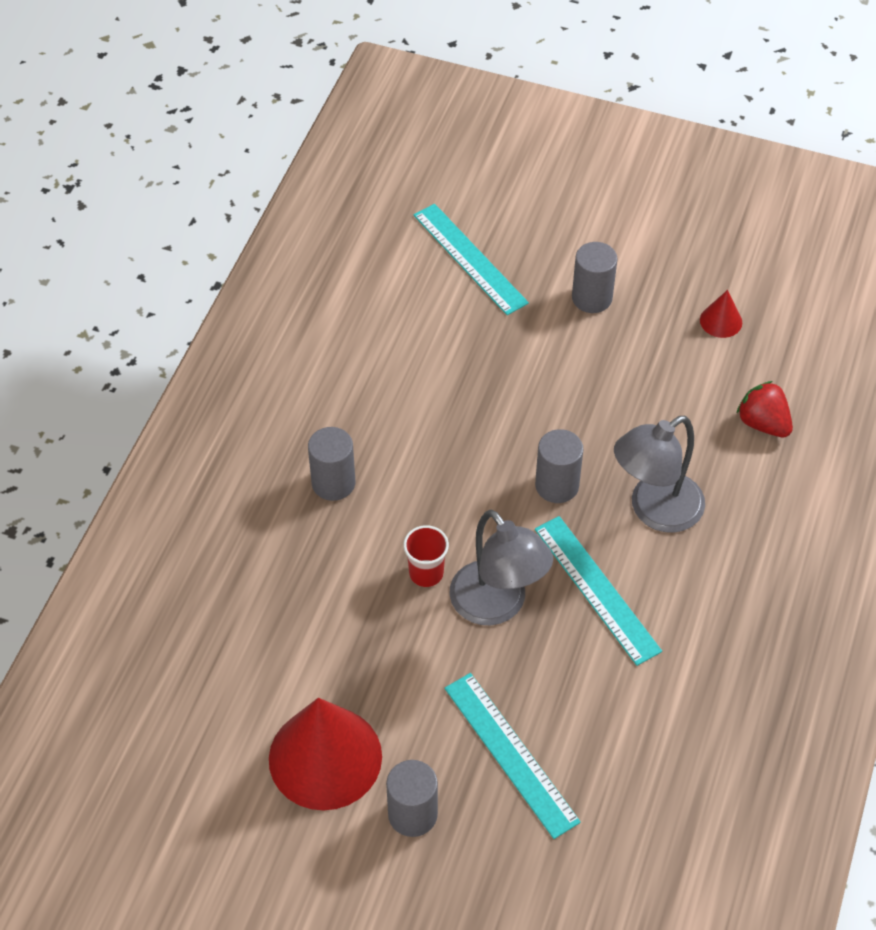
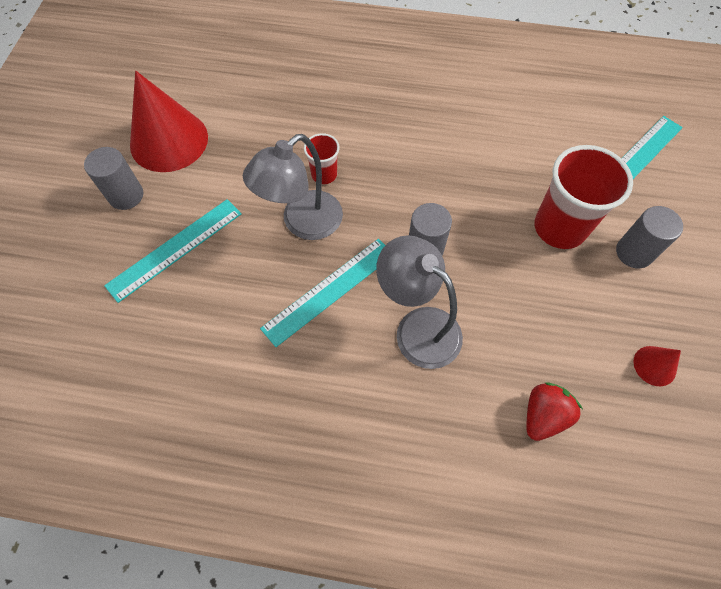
camera: 80 degrees right, 10 degrees up
(333, 483) = (390, 109): grey cylinder -> none
(549, 353) = (559, 228): none -> red cup

